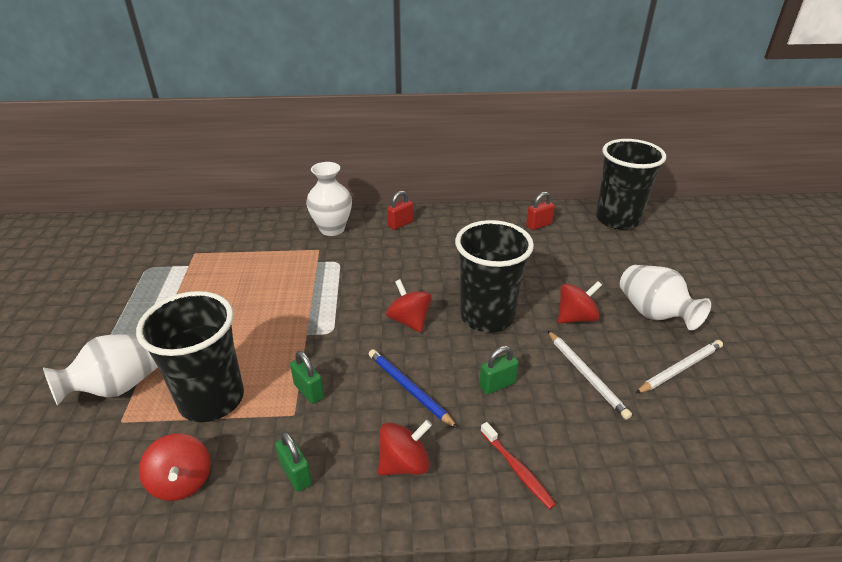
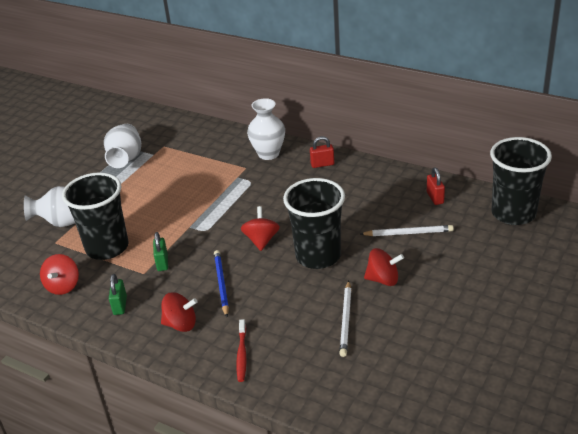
camera: 35 degrees right, 0 degrees up
(497, 384) = (279, 302): green padlock -> none
(538, 225) = (435, 198): red padlock -> red padlock turned 75 degrees clockwise
(653, 314) = (449, 298): white vase -> white vase (126, 159)
(679, 368) = (421, 342): white pencil -> white pencil (408, 233)

